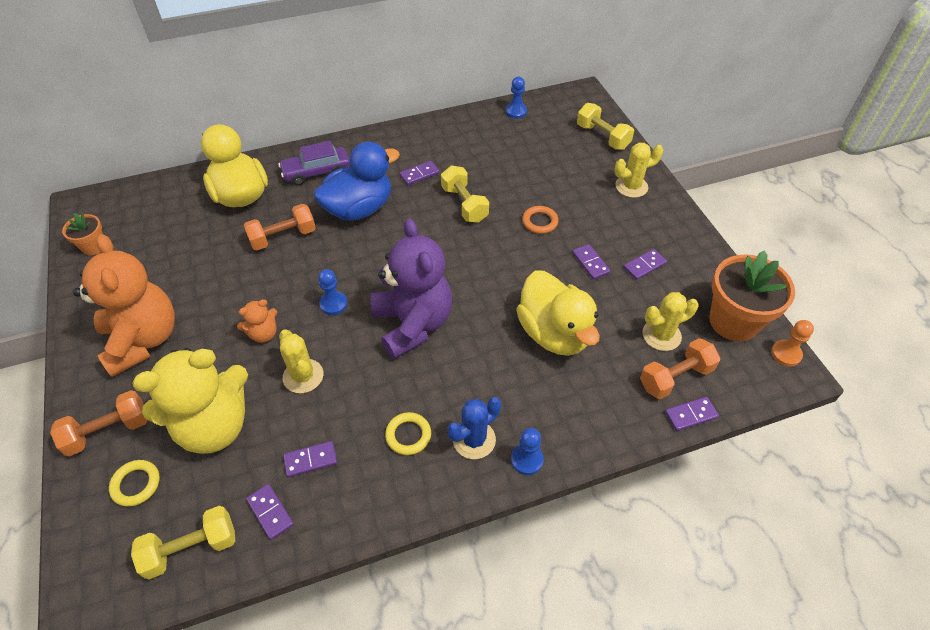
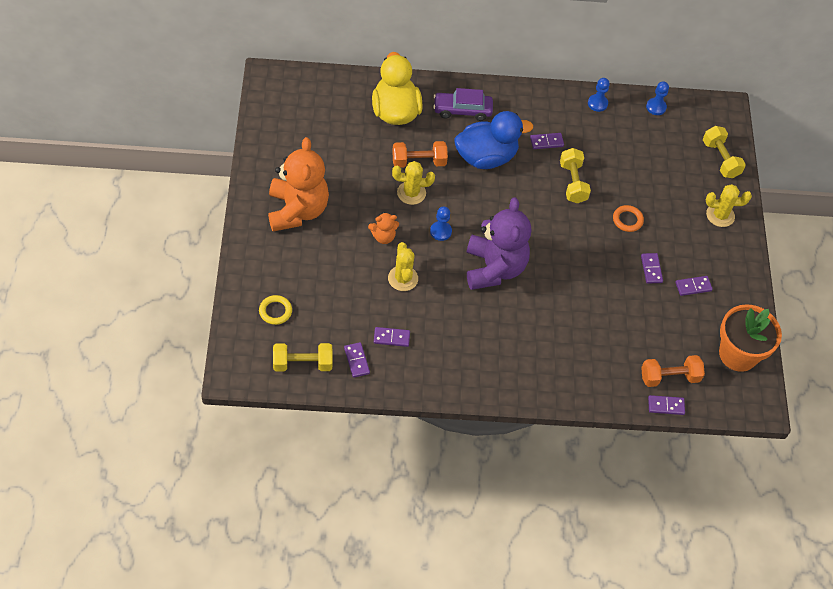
camera: 15 degrees right, 5 degrees up
(94, 246) = (274, 119): orange flower pot -> none
(108, 431) = (263, 269): orange dumbbell -> none
(214, 426) = (333, 291): yellow teddy bear -> none
(408, 435) = (462, 346): yellow ring -> none
(474, 439) = (506, 365): blue cactus -> none
(527, 460) = (536, 391): blue pawn -> blue pawn (597, 103)
(554, 333) = (596, 313): yellow duck -> none
(661, 335) = (676, 344): yellow cactus -> yellow cactus (411, 193)
(786, 354) = (763, 391): orange pawn -> none

